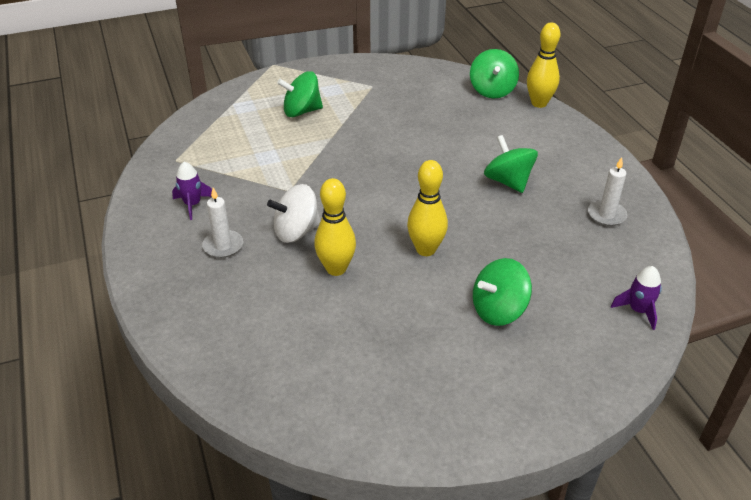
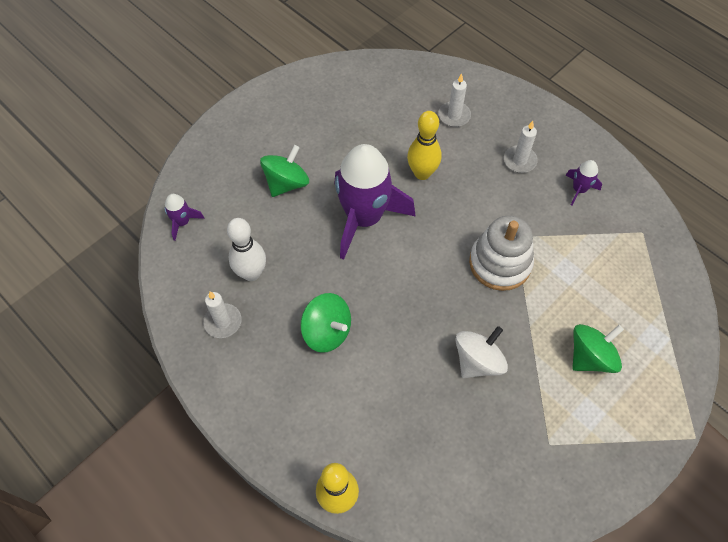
camera: 155 degrees right, 20 degrees up
(251, 315) = (454, 115): none -> white candle
(296, 231) = (476, 195): white spinning top -> white spinning top (478, 361)
(320, 178) = (500, 263): none -> white stacking toy
(426, 249) = (364, 218): yellow bowling pin -> purple rocket
(492, 90) = (404, 502): green spinning top -> none
(567, 241) = (251, 273): none -> white bowling pin

